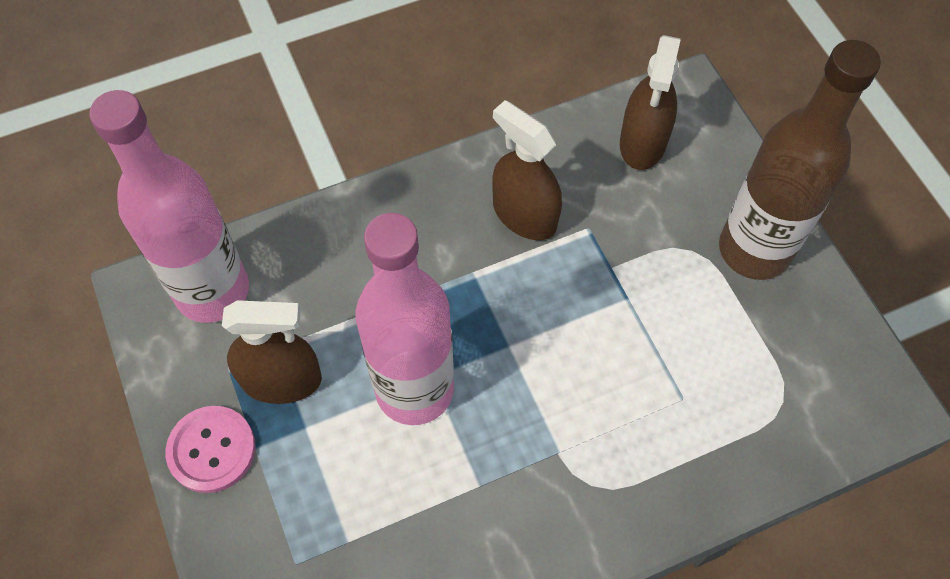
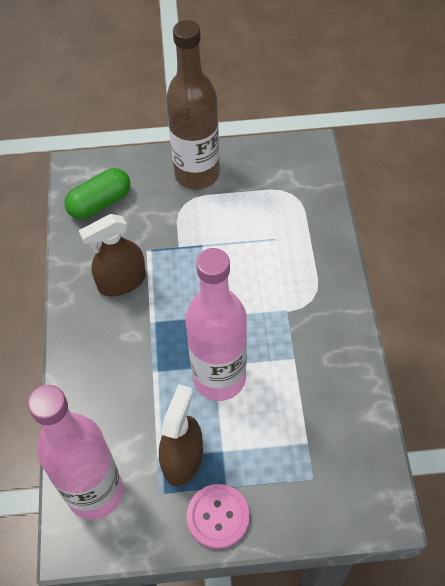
camera: 70 degrees left, 5 degrees down
(643, 142) = (100, 203): brown spray bottle -> green capsule

